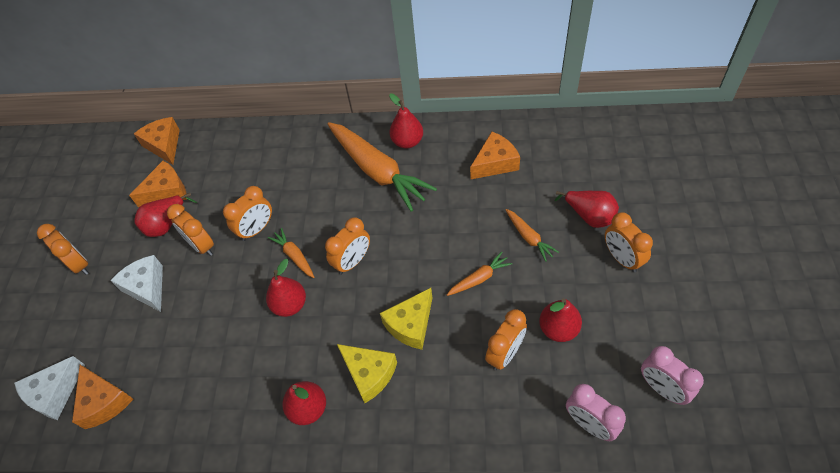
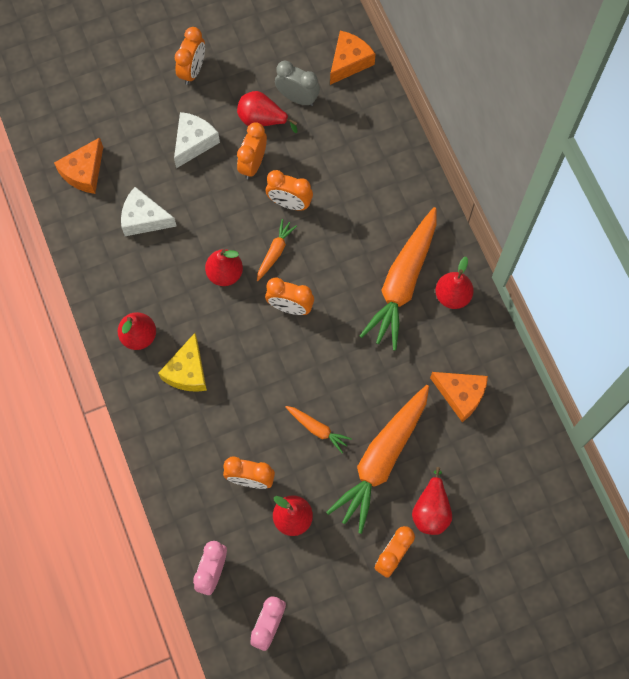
camera: 60 degrees right, 15 degrees up
(55, 393) = (76, 130): white cheese -> white cheese (144, 218)
(167, 191) = (297, 98): orange cheese -> grey clock
(411, 325) = (246, 387): yellow cheese -> none
(529, 237) = (382, 459): orange carrot -> orange carrot, size x2.20

